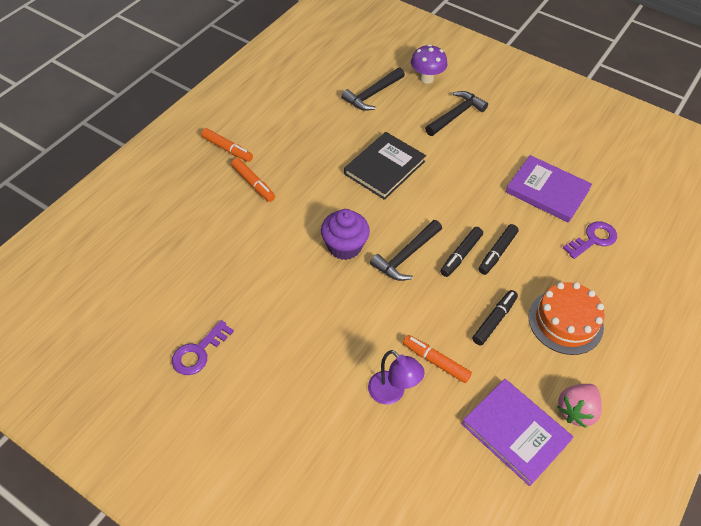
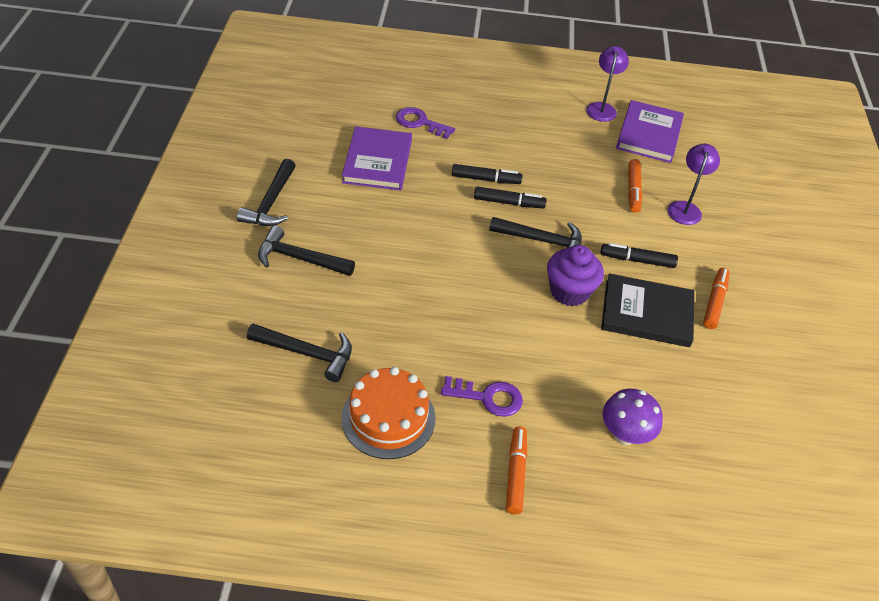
camera: 120 degrees left, 5 degrees down
(199, 352) = (779, 355): purple key -> purple key (487, 397)
(253, 183) = (550, 413): orange marker -> orange marker (714, 302)
(384, 167) = (433, 296): black book -> black book (646, 313)
(426, 78) = (241, 307): purple mushroom -> purple mushroom (624, 435)
(494, 320) = (562, 165): black marker -> black marker (637, 260)
(520, 118) = (271, 202): none -> black hammer
(565, 321) = (526, 125): orange cake -> orange cake (388, 418)
(576, 410) = (602, 108): pink strawberry -> purple lamp

